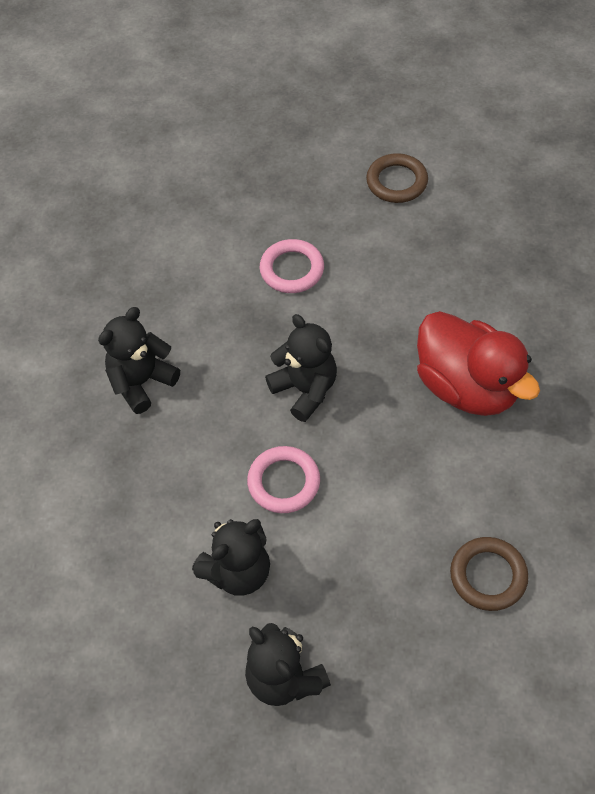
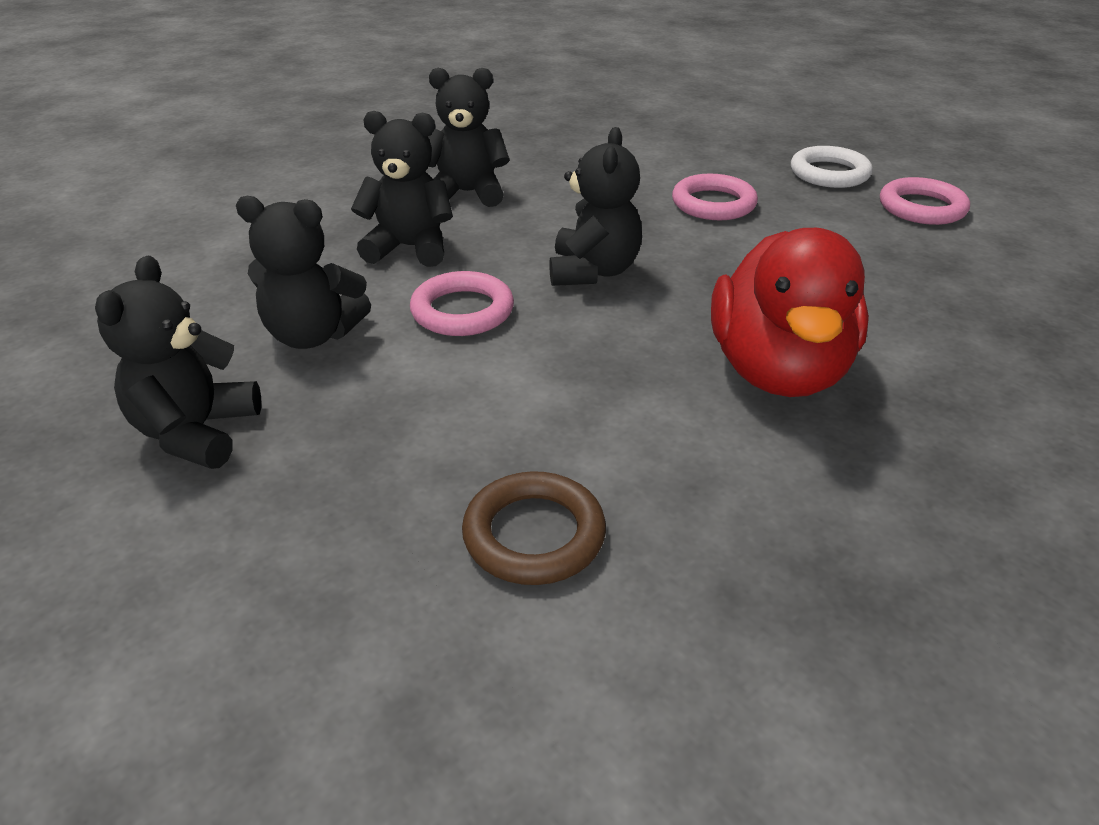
camera: 45 degrees right, 20 degrees down
(183, 461) = (409, 248): none -> black teddy bear
(317, 182) = (829, 173): none -> white ring
(396, 182) = (921, 208): brown ring -> pink ring

